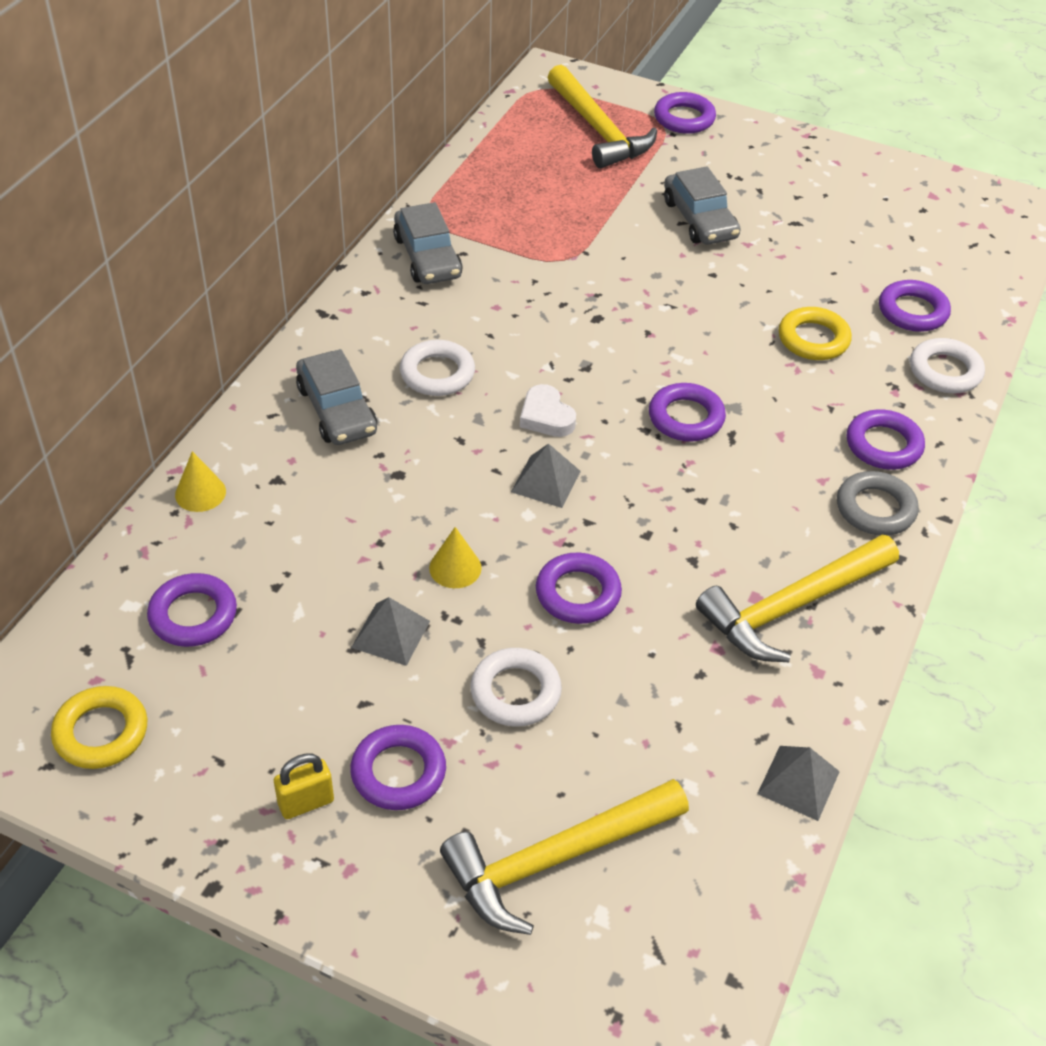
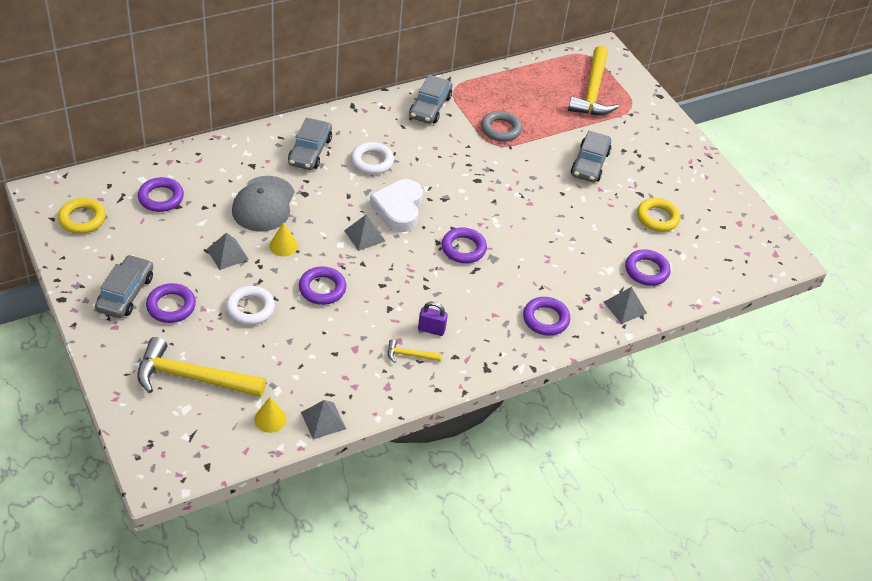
camera: 35 degrees right, 0 degrees up
(200, 493) = (216, 152): yellow cone -> yellow cone (270, 419)
(306, 802) = (125, 293): yellow padlock -> grey car
(358, 526) = (263, 204): none -> grey cap
(546, 416) = (398, 209): white heart -> white heart, size x1.66
(684, 118) = (648, 110): purple ring -> none
(776, 552) = (431, 329): none -> purple padlock
(792, 607) = (409, 355): yellow hammer -> yellow hammer, size x0.44
(813, 339) = (574, 252): yellow ring -> yellow ring (657, 218)
(875, 509) = (503, 342): grey ring -> grey ring (500, 129)
(945, 371) = (625, 307): white ring -> grey pyramid

